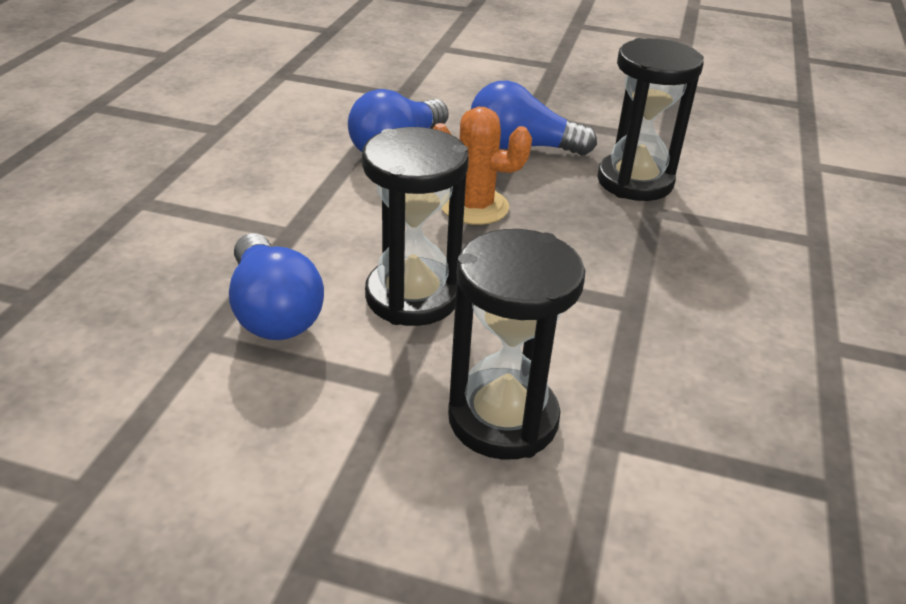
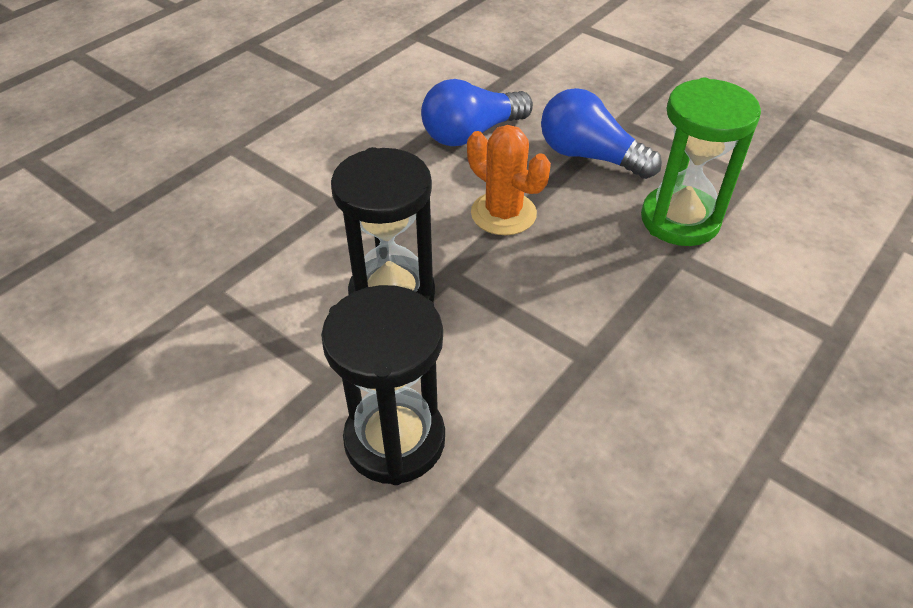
camera: 25 degrees right, 10 degrees up
(273, 311) = (273, 279): blue light bulb -> none
(635, 182) = (679, 220): black hourglass -> green hourglass

